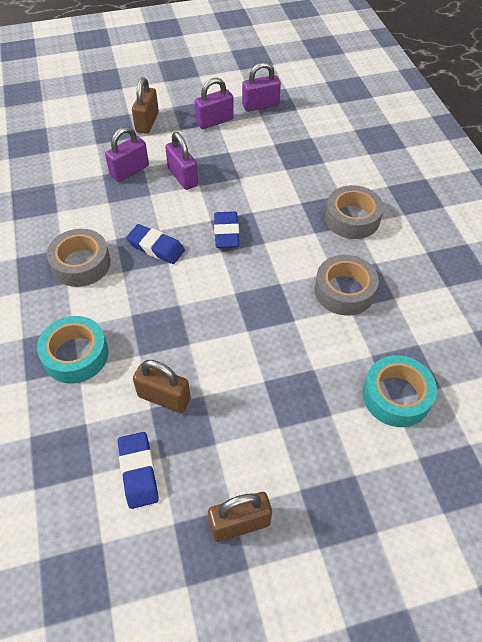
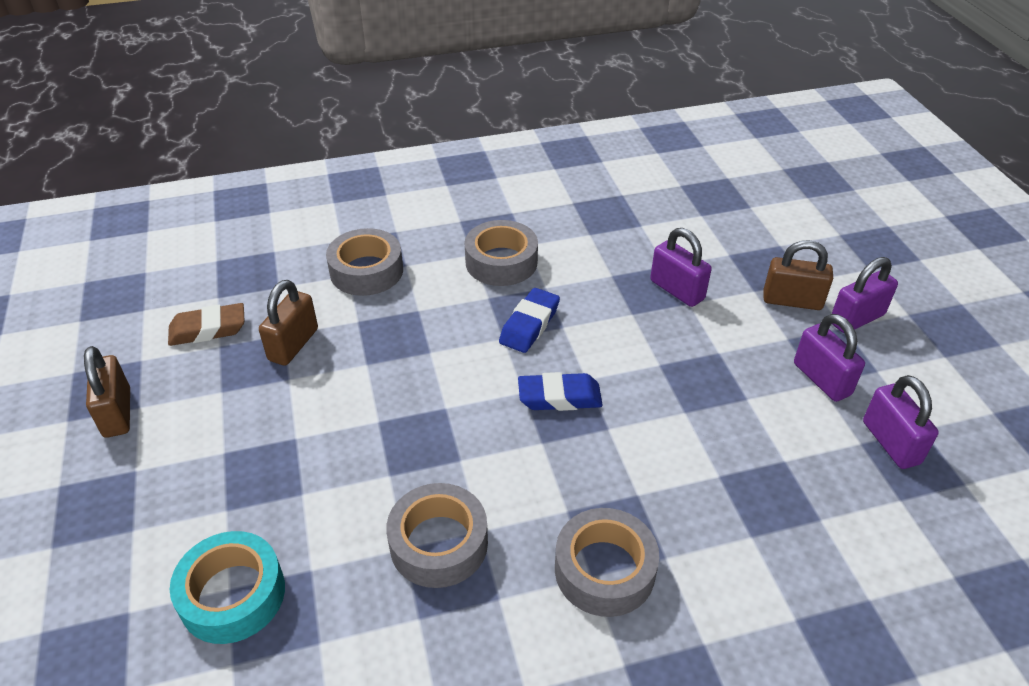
camera: 90 degrees right, 10 degrees down
(76, 355) = (366, 271): turquoise tape -> grey tape
(138, 472) = (208, 329): blue eraser -> brown eraser
(183, 177) = (674, 345): purple padlock -> purple padlock (856, 319)

